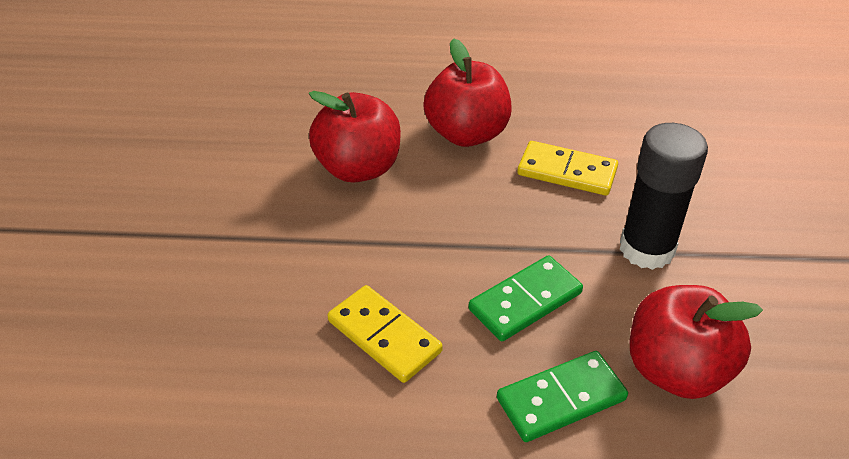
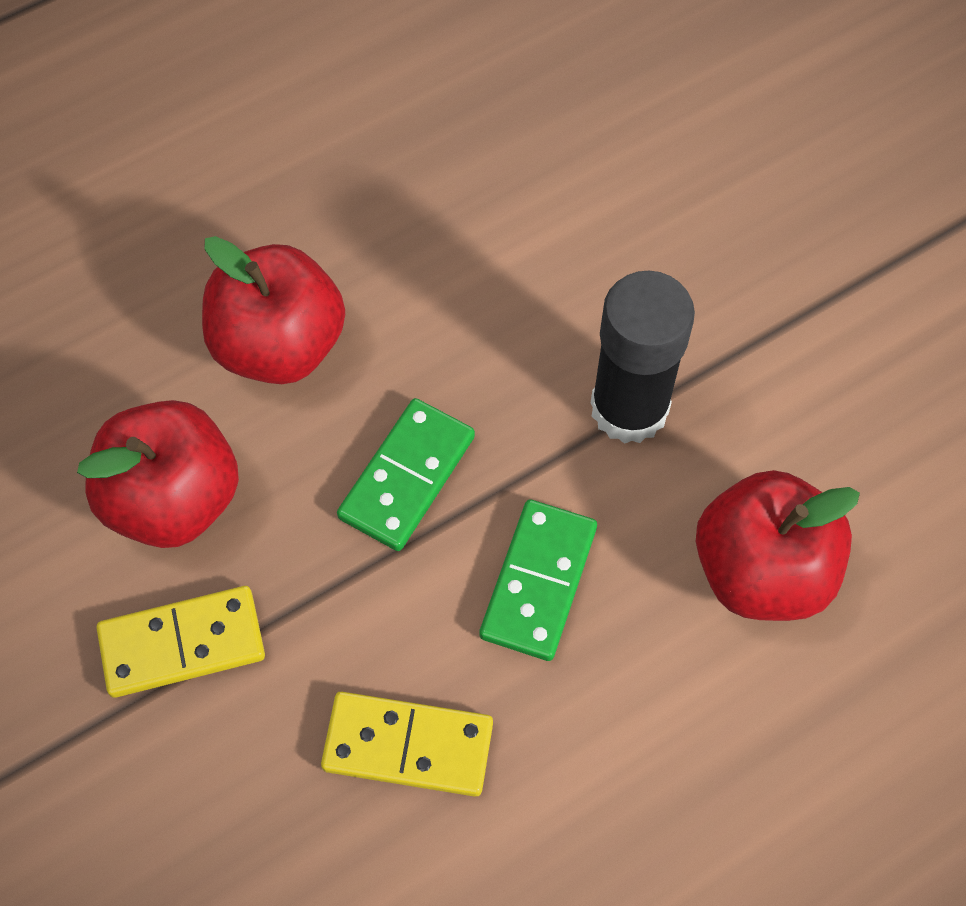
camera: 35 degrees left, 20 degrees up
(561, 399) = (665, 695): green domino -> green domino (407, 477)
(567, 172) = (456, 335): yellow domino -> yellow domino (182, 643)

